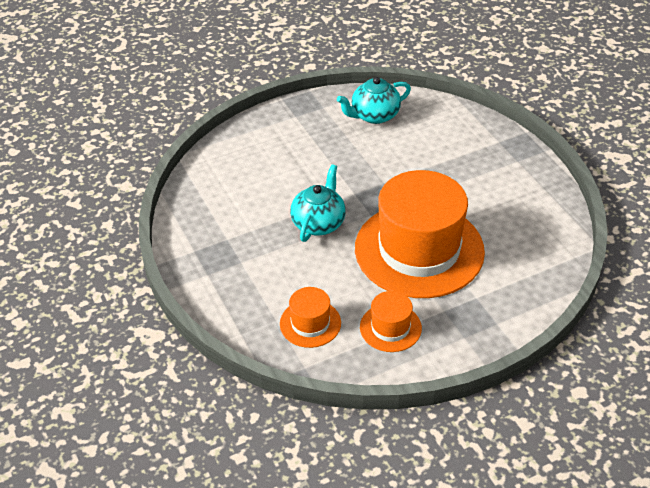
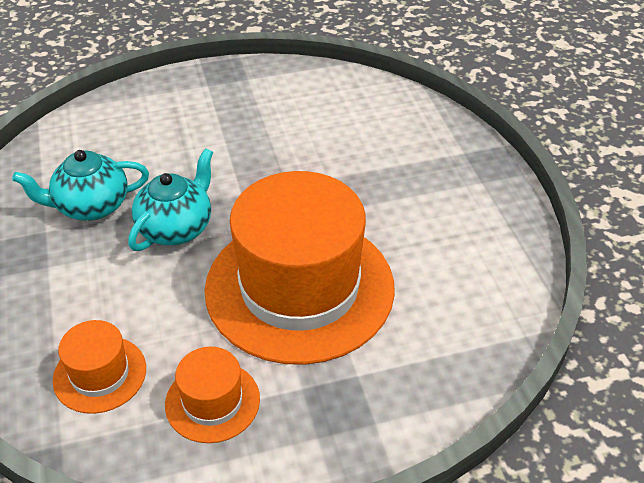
camera: 10 degrees right, 0 degrees up
(374, 115) = (308, 97): turquoise teapot -> turquoise teapot (91, 206)

